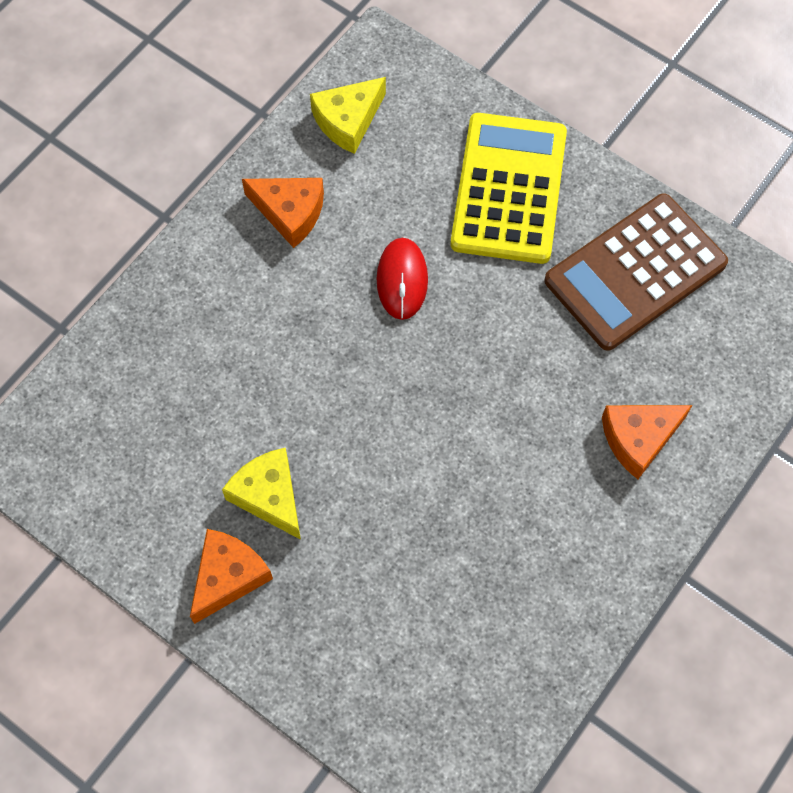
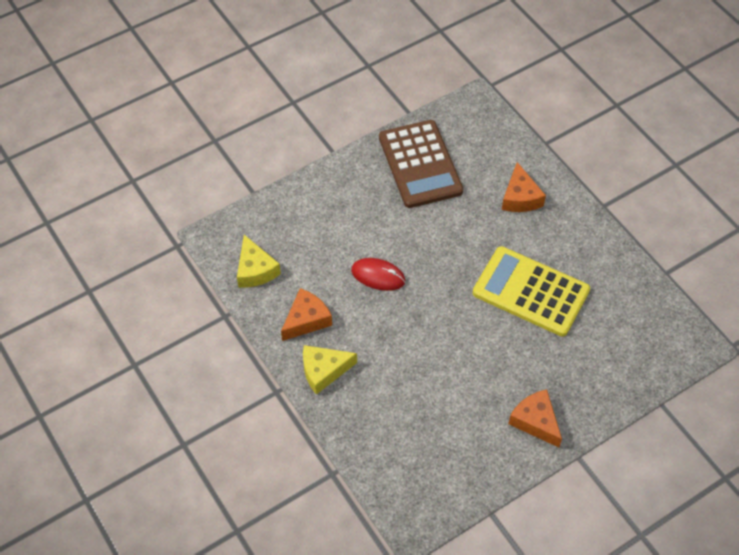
camera: 70 degrees left, 10 degrees down
(269, 496) = (492, 385): yellow cheese -> yellow cheese (323, 371)
(509, 189) = (341, 204): yellow calculator -> yellow calculator (531, 292)

